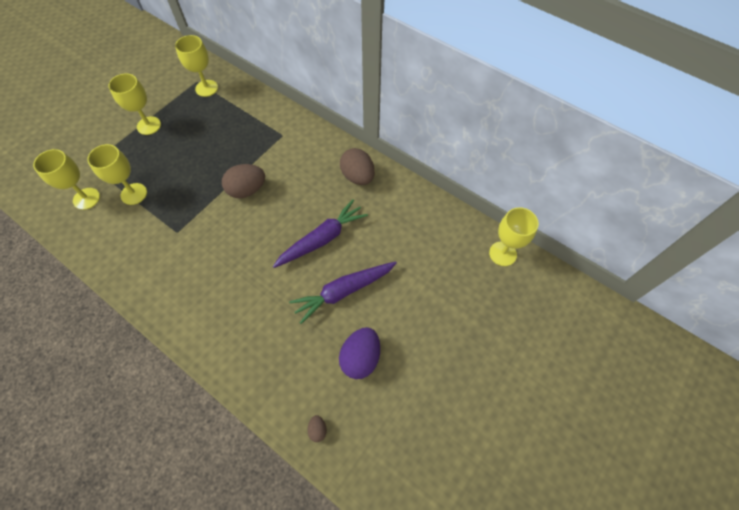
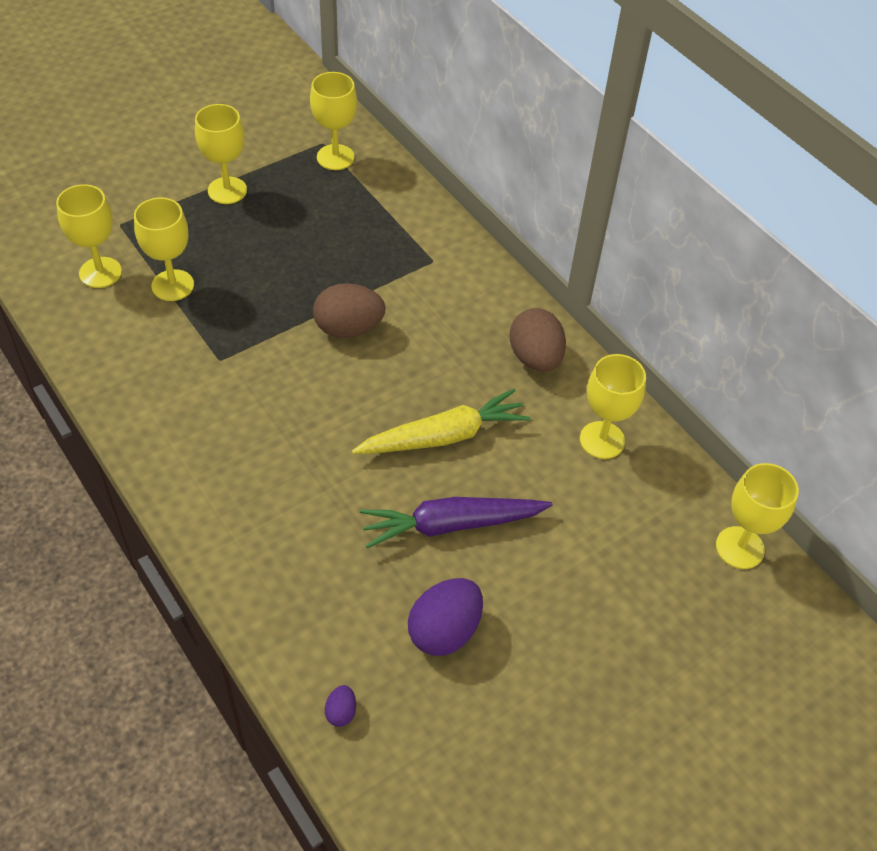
camera: 15 degrees right, 10 degrees down
(317, 430) = (341, 712): brown egg -> purple egg
(321, 239) = (443, 436): purple carrot -> yellow carrot
(409, 214) = (602, 440): none -> yellow goblet

